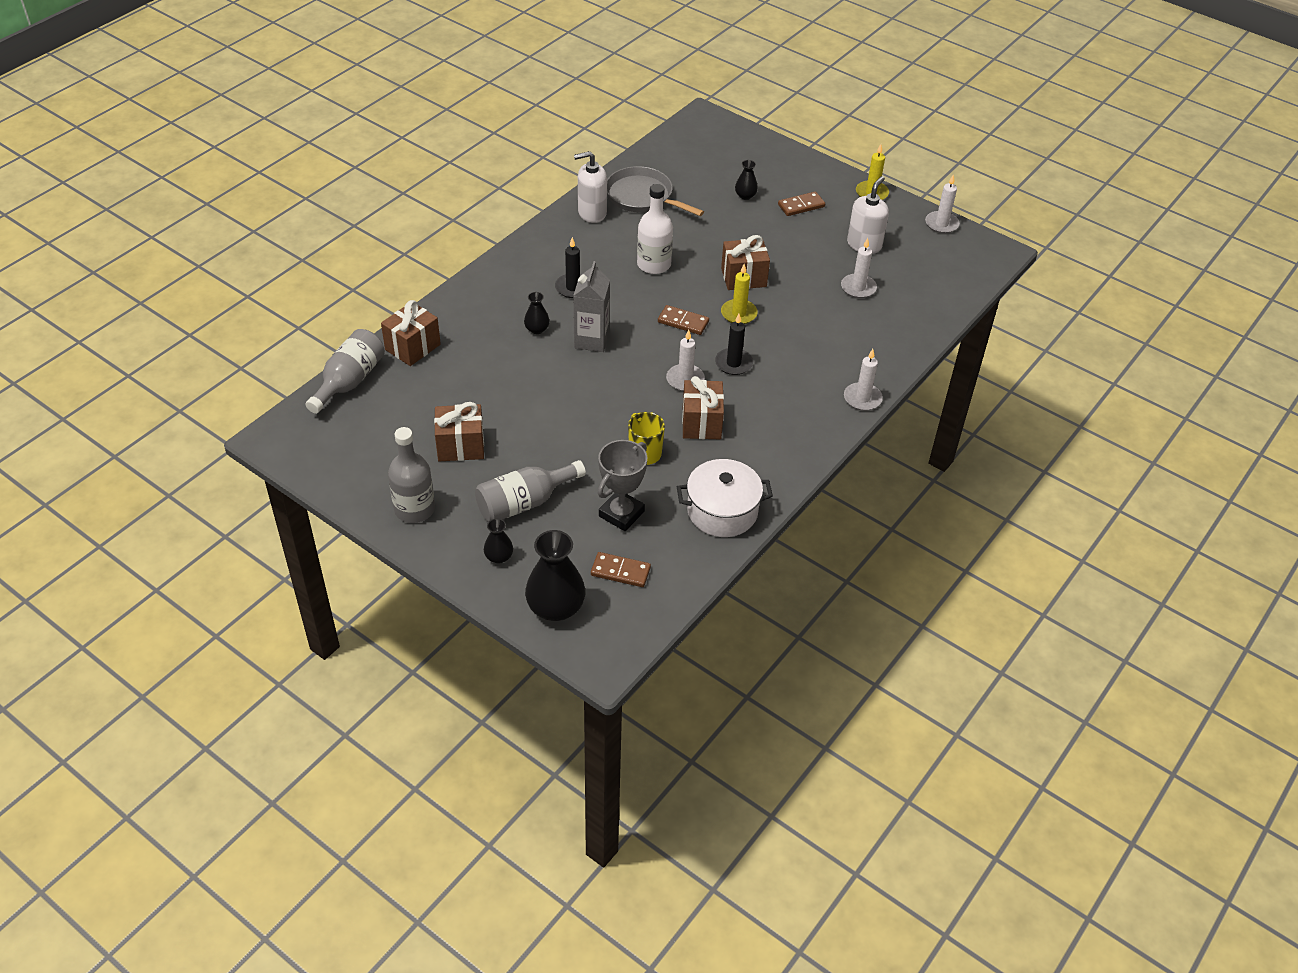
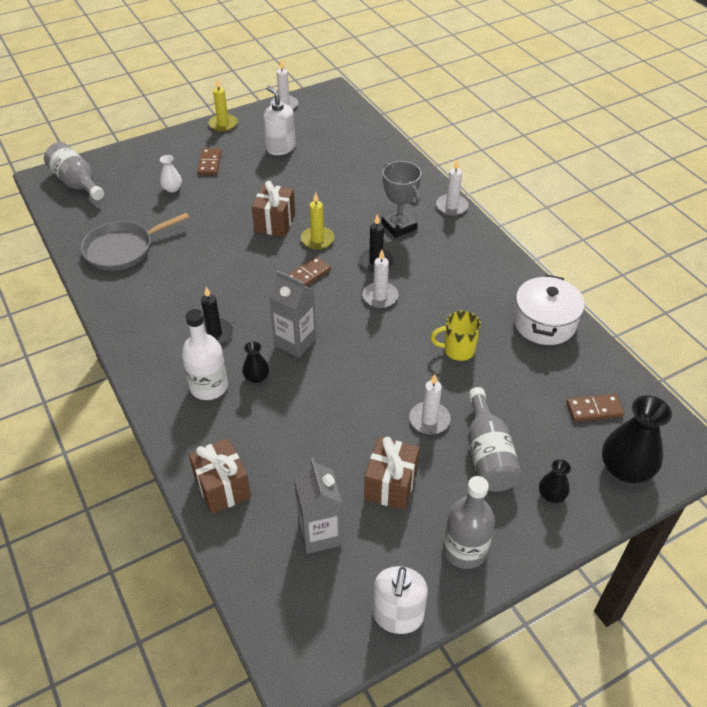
camera: 65 degrees left, 0 degrees up
(349, 381) = (243, 562): grey bottle -> grey bottle (77, 183)
(393, 416) = (320, 534): none -> grey carton
(592, 213) = (118, 289): white soap dispenser -> white soap dispenser (398, 616)
(620, 571) = (594, 409): brown domino -> brown domino turned 45 degrees clockwise
(621, 514) = (526, 388): grey trophy -> grey trophy (399, 226)
(654, 264) = (220, 270): white bottle -> white bottle (209, 387)
(701, 423) = (437, 303): brown gift -> none
(745, 196) = (172, 188): black vase -> white vase
(858, 288) = (328, 167): white candle -> white candle (429, 420)

